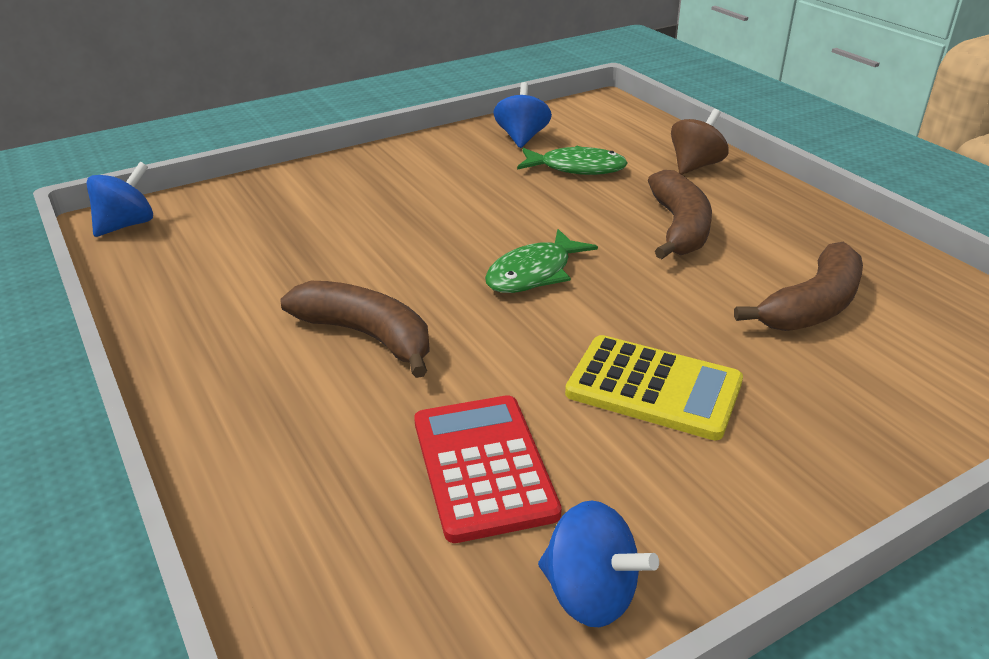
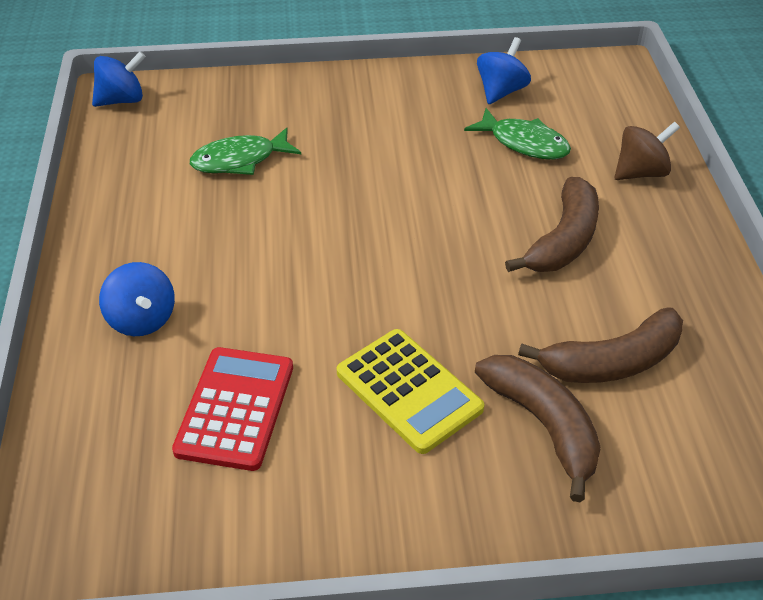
camera: 25 degrees right, 10 degrees up
(367, 336) = (230, 266): brown banana -> brown banana (543, 425)
(534, 273) = (398, 248): green fish -> green fish (240, 160)
(590, 594) = (236, 531): blue spinning top -> blue spinning top (142, 319)

